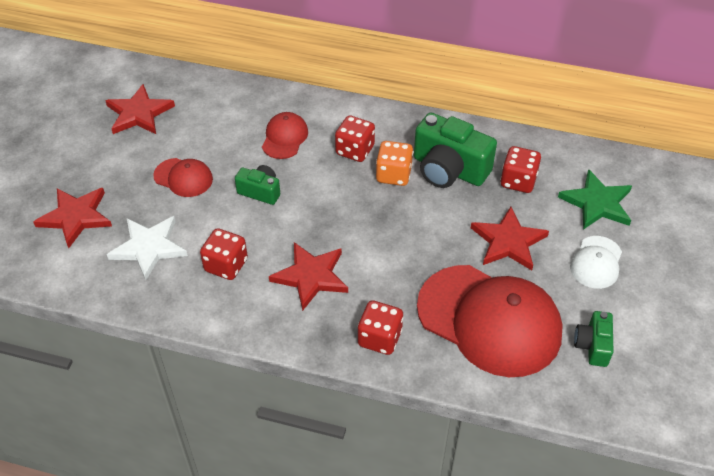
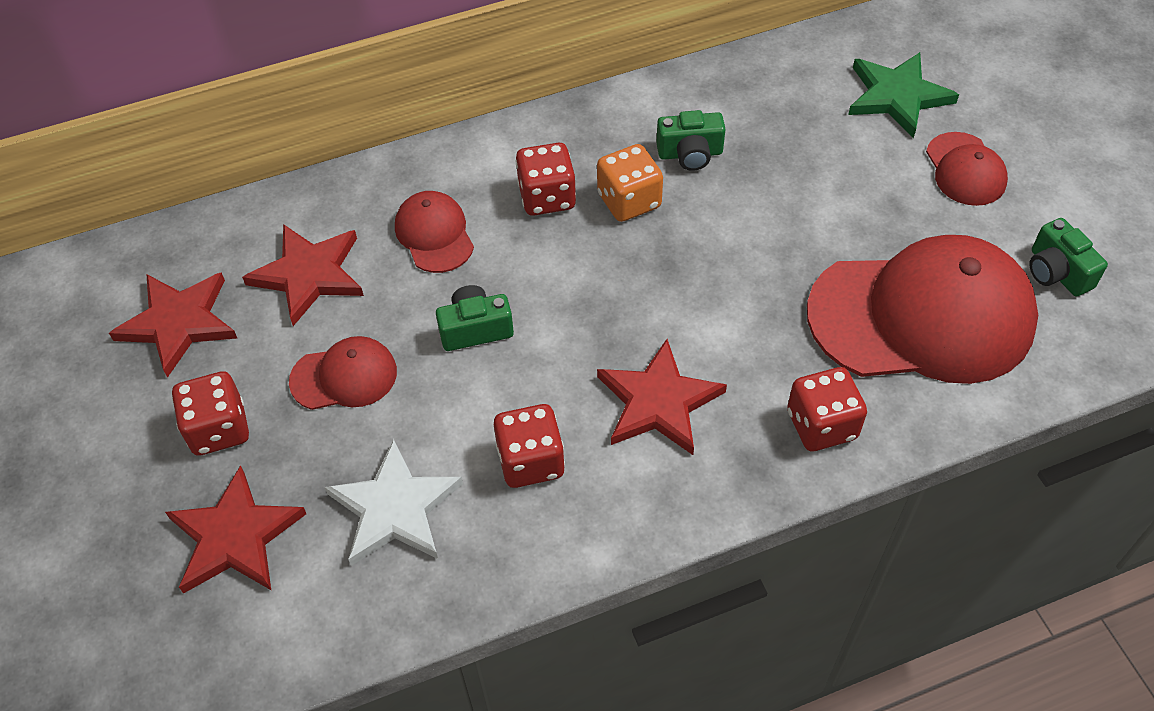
camera: 35 degrees left, 5 degrees up
(449, 169) = (690, 154): green camera -> green camera, size x0.54
(508, 241) = (847, 204): red star -> red star (309, 275)
(518, 181) = (785, 121): red dice -> red dice (219, 429)
(596, 262) = (965, 169): white cap -> red cap

